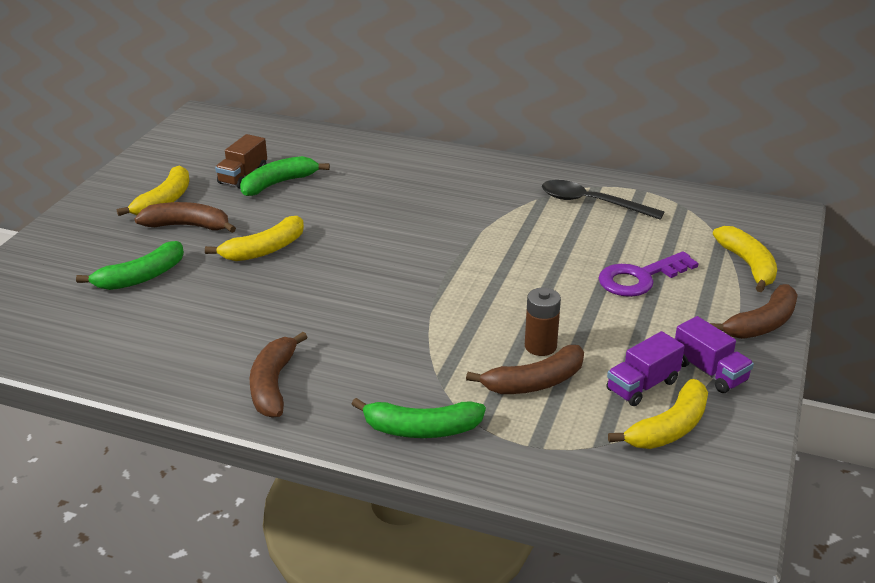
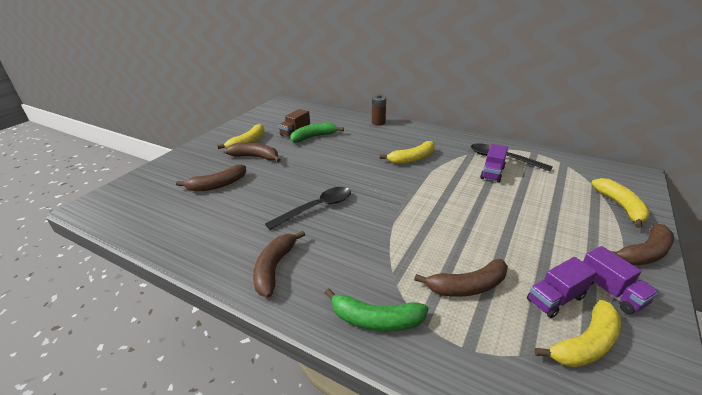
camera: 10 degrees right, 0 degrees up
(141, 277) = (217, 185): green banana -> brown banana
(264, 250) = (295, 173): yellow banana -> yellow banana (412, 159)
(312, 300) = (316, 208): none -> black spoon
(540, 346) = (471, 256): brown battery -> brown battery (378, 122)
(574, 228) = (492, 173): none -> purple truck
(640, 278) = (541, 210): purple key -> none

